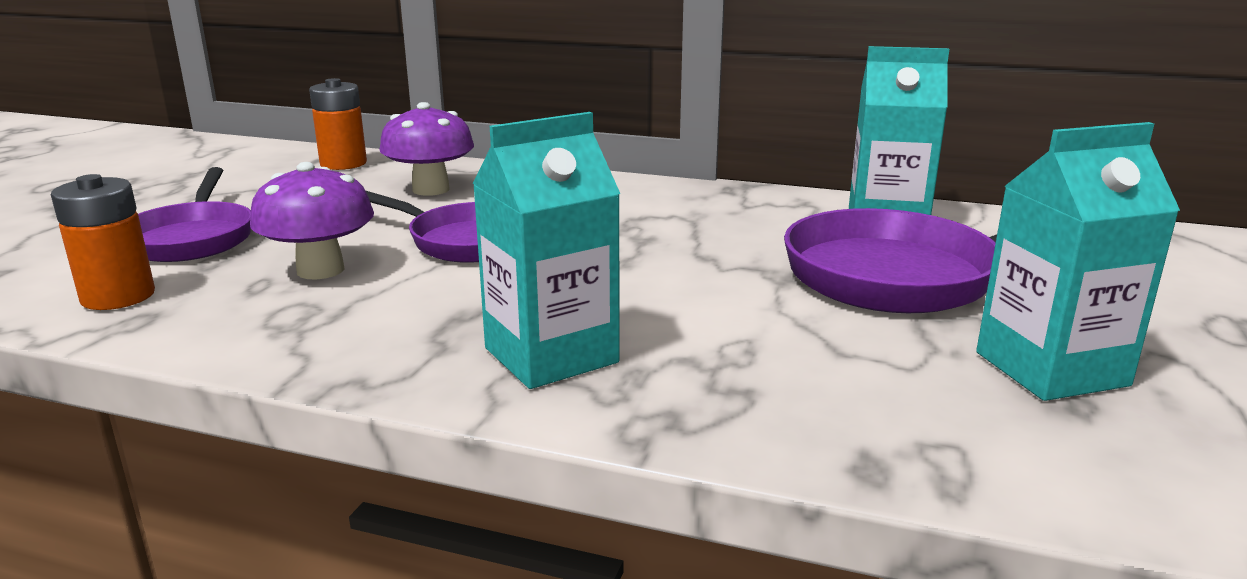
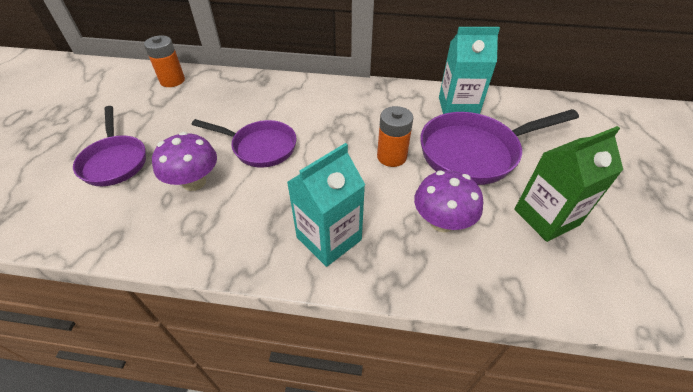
camera: 10 degrees left, 25 degrees up
(118, 296) = (95, 219): orange battery -> orange battery (391, 157)
(431, 189) = (228, 101): purple mushroom -> purple mushroom (442, 222)
(1051, 369) = (546, 217): turquoise carton -> green carton

